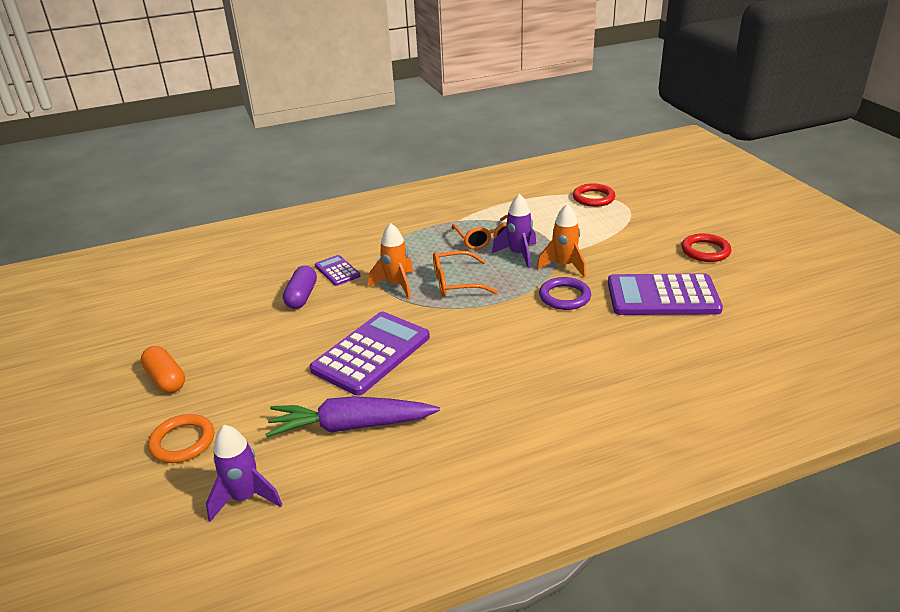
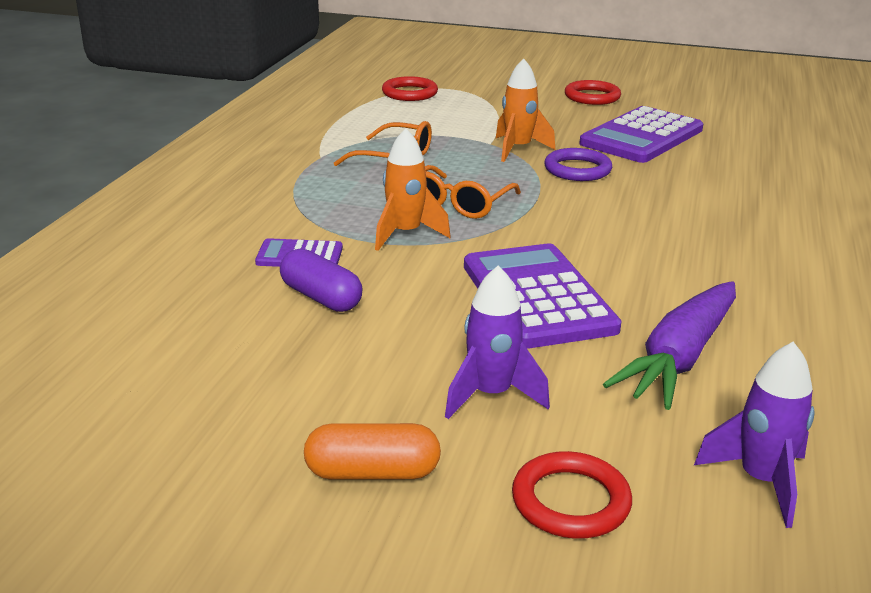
camera: 55 degrees left, 5 degrees down
(183, 442) = (570, 501): orange ring -> red ring
(518, 254) = (457, 158): purple rocket -> purple rocket (491, 395)

